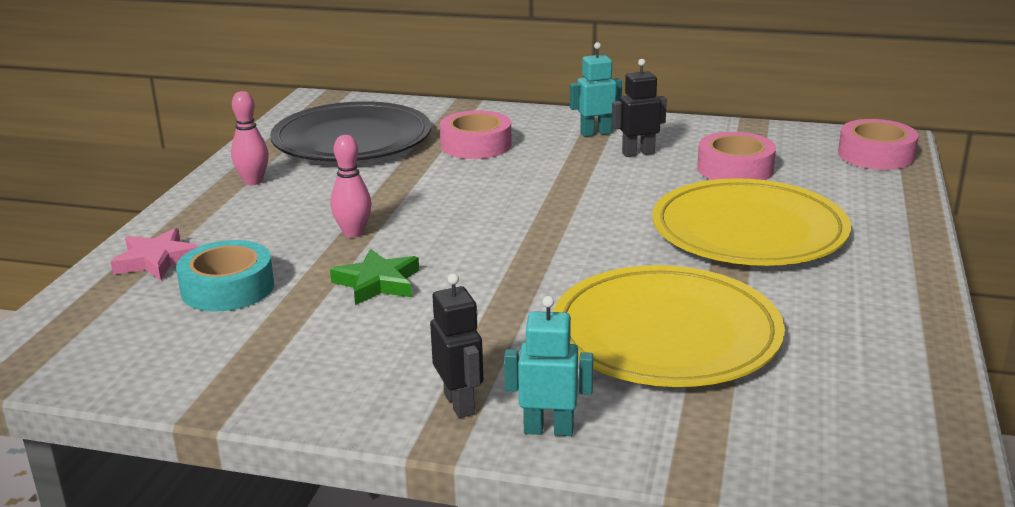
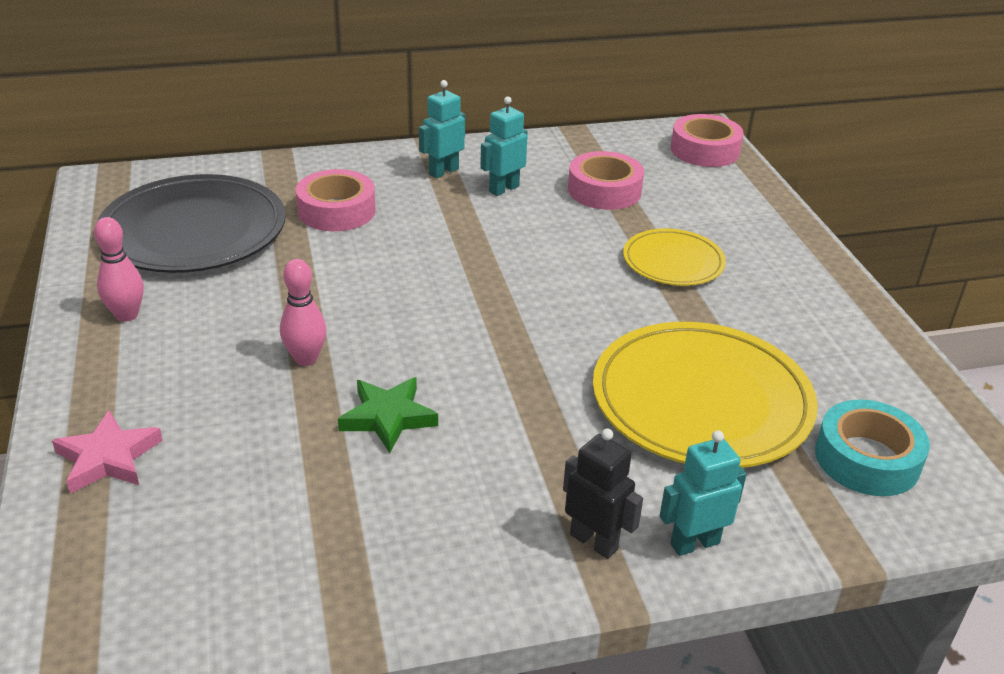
camera: 30 degrees left, 10 degrees up
(227, 288) = (229, 472): turquoise tape -> turquoise tape (867, 459)
(638, 153) = (503, 189): black robot -> turquoise robot
(749, 231) = (673, 262): yellow plate -> yellow plate, size x0.55

